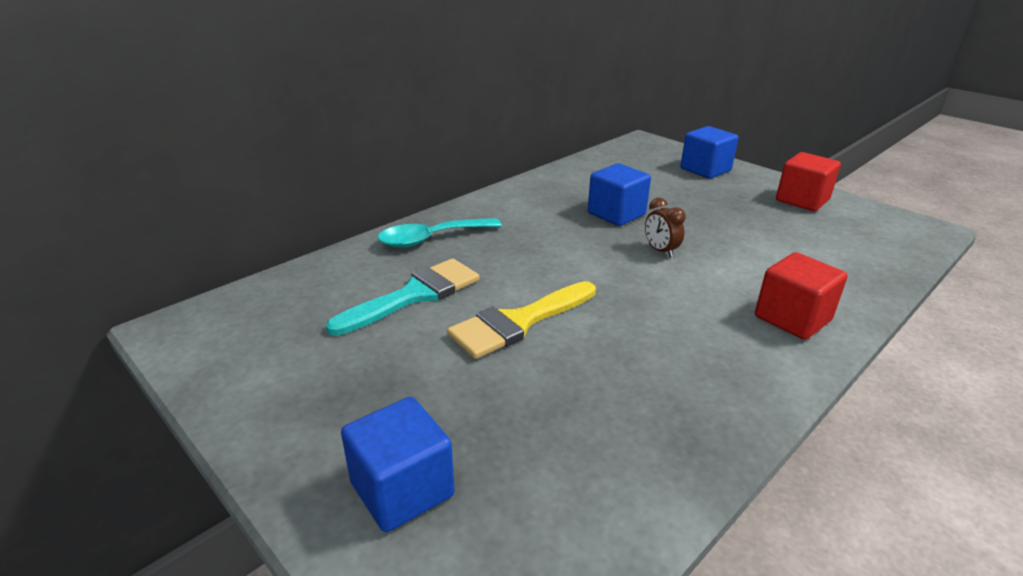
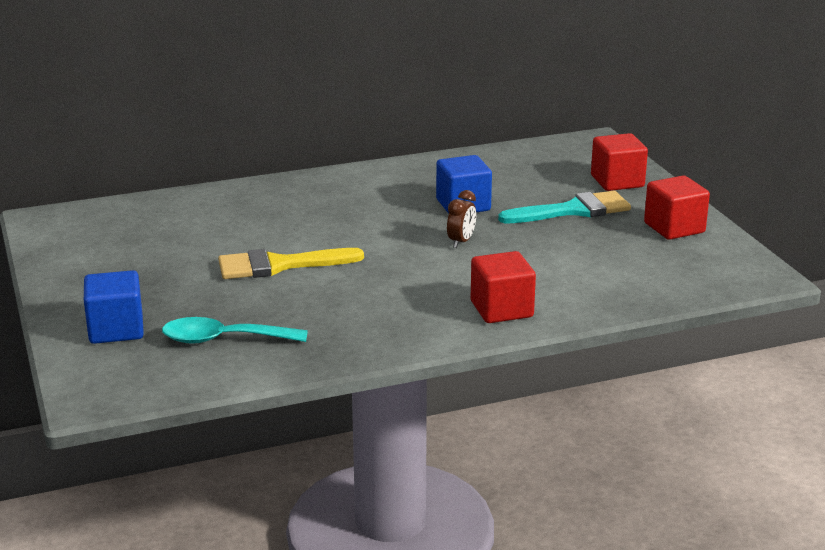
camera: 25 degrees right, 5 degrees down
(415, 295) = (221, 232): turquoise brush -> turquoise brush (573, 210)
(431, 239) = (274, 195): turquoise spoon -> turquoise spoon (223, 339)
(660, 251) = (461, 242): brown clock -> brown clock turned 150 degrees counterclockwise
(705, 170) = (617, 181): blue cube -> red cube

